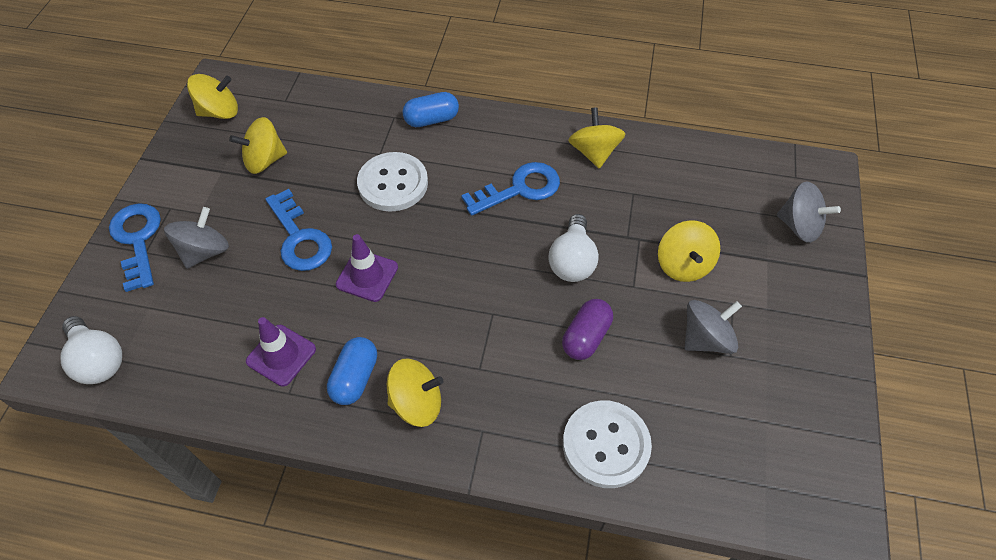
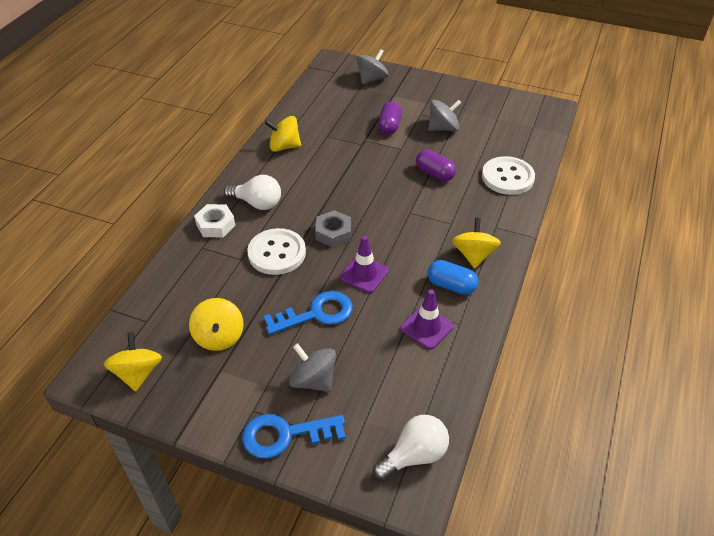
camera: 80 degrees left, 10 degrees down
(431, 120) = (215, 225): blue capsule -> white nut
(436, 232) = (333, 233): none -> grey nut
(520, 189) = (305, 186): blue key -> none
(572, 261) = (375, 170): white light bulb -> white light bulb (257, 203)
(683, 265) = (389, 126): yellow spinning top -> purple capsule
(705, 339) = (443, 128): grey spinning top -> grey spinning top turned 90 degrees clockwise

